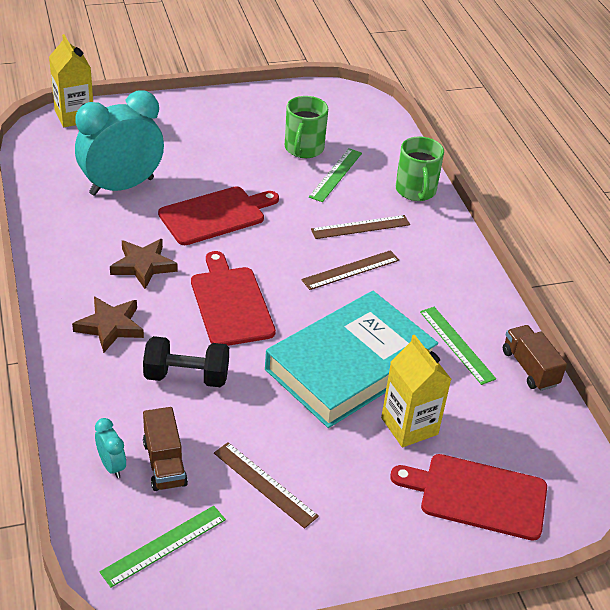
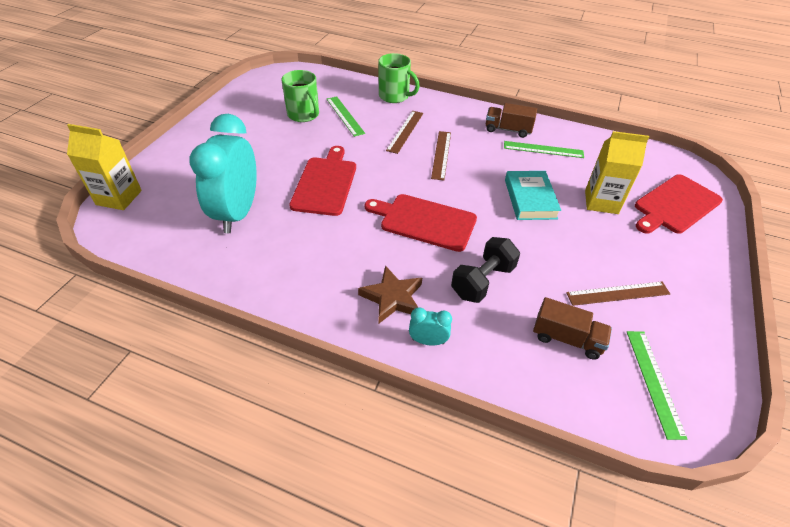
camera: 50 degrees left, 5 degrees up
(112, 466) = (551, 373): turquoise clock -> turquoise clock (428, 341)
(143, 266) = (341, 246): brown star -> none
(350, 366) = (530, 199): turquoise book -> turquoise book, size x0.55
(529, 368) = (582, 135): brown truck -> brown truck (508, 130)

